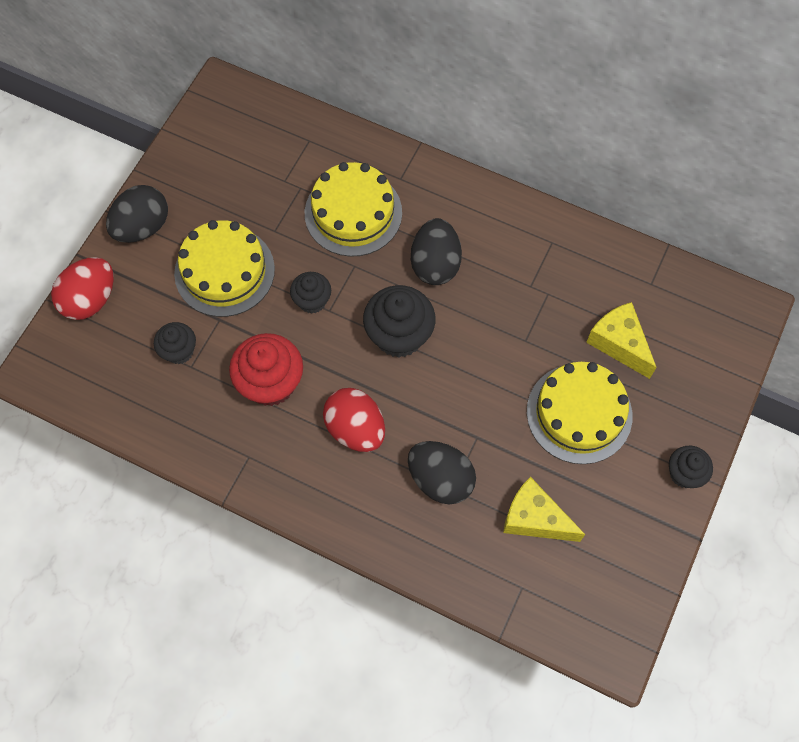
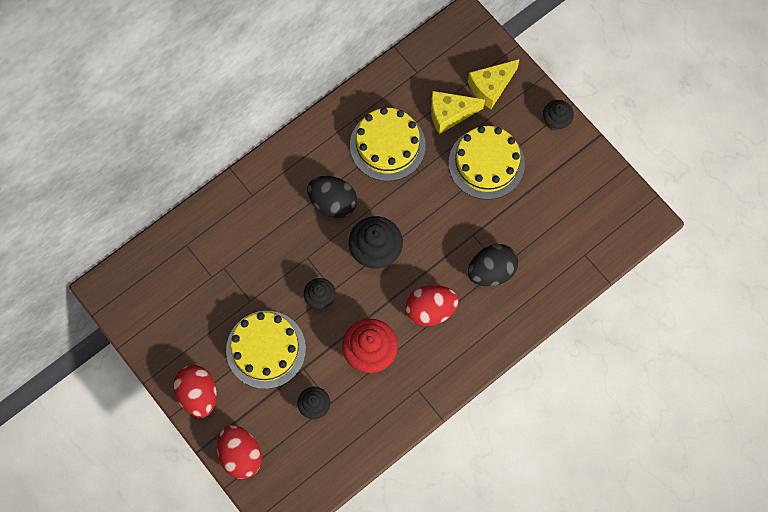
camera: 65 degrees left, 5 degrees up
(142, 227) = (198, 394): black egg -> red egg
(353, 213) = (264, 240): yellow cake -> yellow cake (387, 145)
(534, 519) = (544, 225): yellow cheese -> yellow cheese (491, 87)

